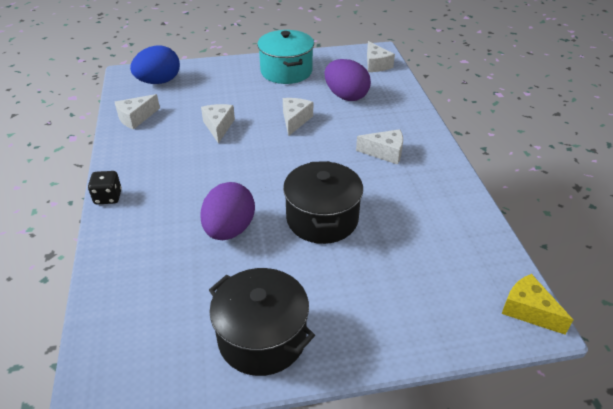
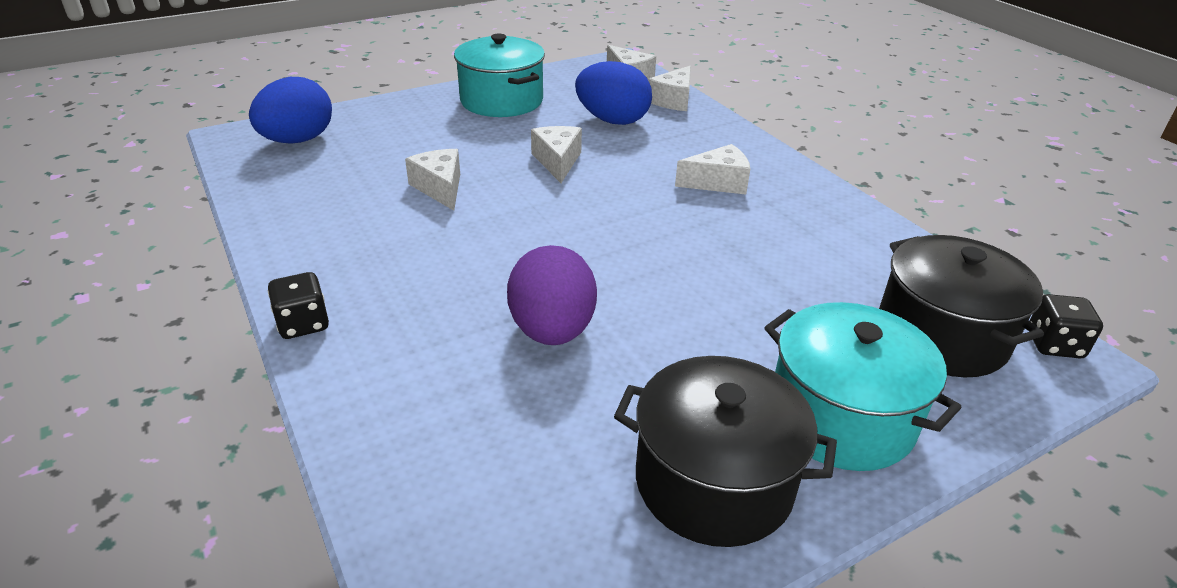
camera: 20 degrees left, 5 degrees down
(136, 118) = (286, 197): white cheese -> white cheese (673, 100)
(322, 219) = (688, 285): black pot -> black pot (941, 335)
(346, 96) = (612, 120): purple egg -> blue egg
(357, 320) = (840, 417): none -> turquoise pot
(528, 310) = (1054, 344): yellow cheese -> black dice

